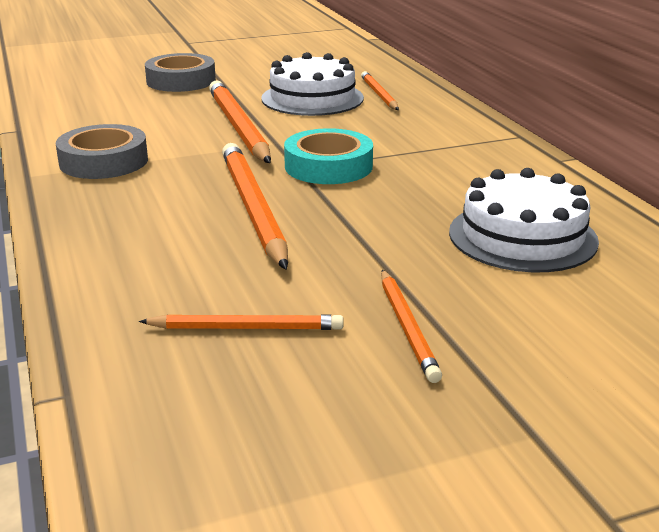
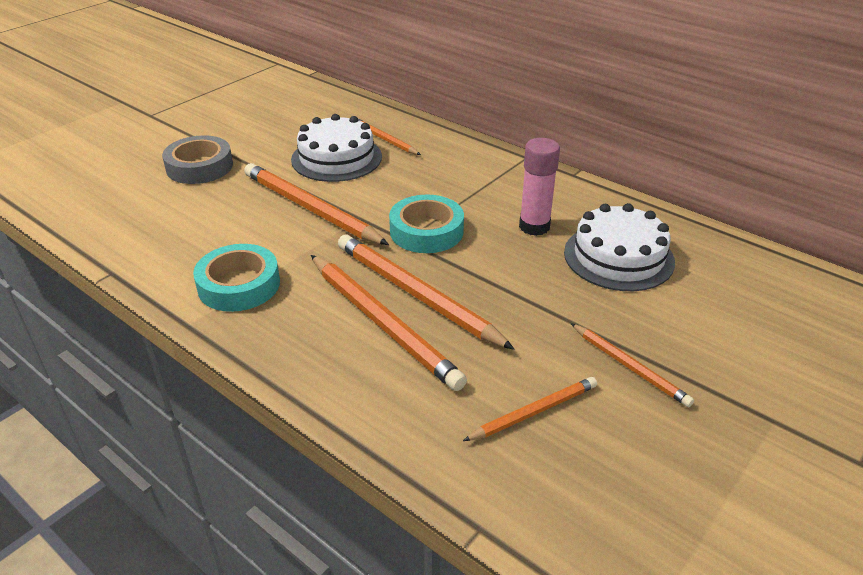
camera: 30 degrees left, 10 degrees up
(104, 161) = (239, 285): grey tape -> turquoise tape
(191, 219) = (382, 323): none -> orange pencil
(452, 189) = (534, 226): none -> pink glue stick

